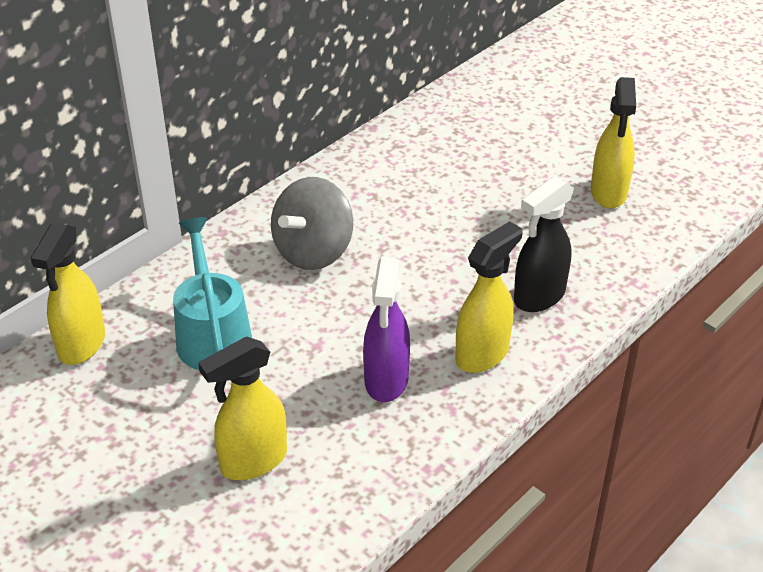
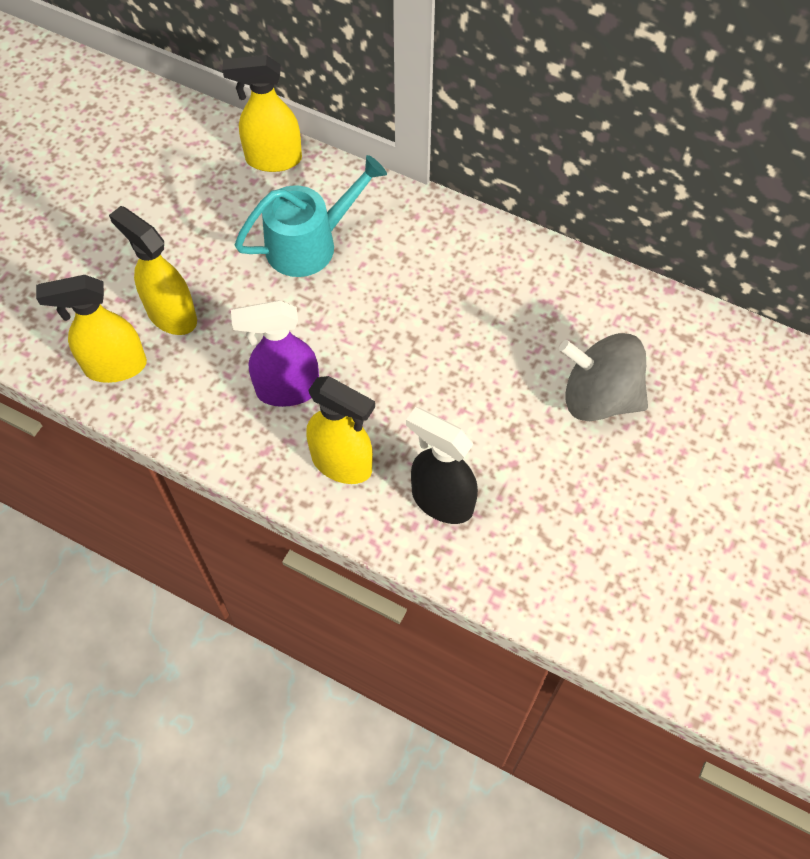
camera: 75 degrees right, 20 degrees up
(313, 252) = (444, 289): grey spinning top -> grey spinning top (599, 397)
(608, 193) = (647, 548): yellow spray bottle -> yellow spray bottle (115, 366)

